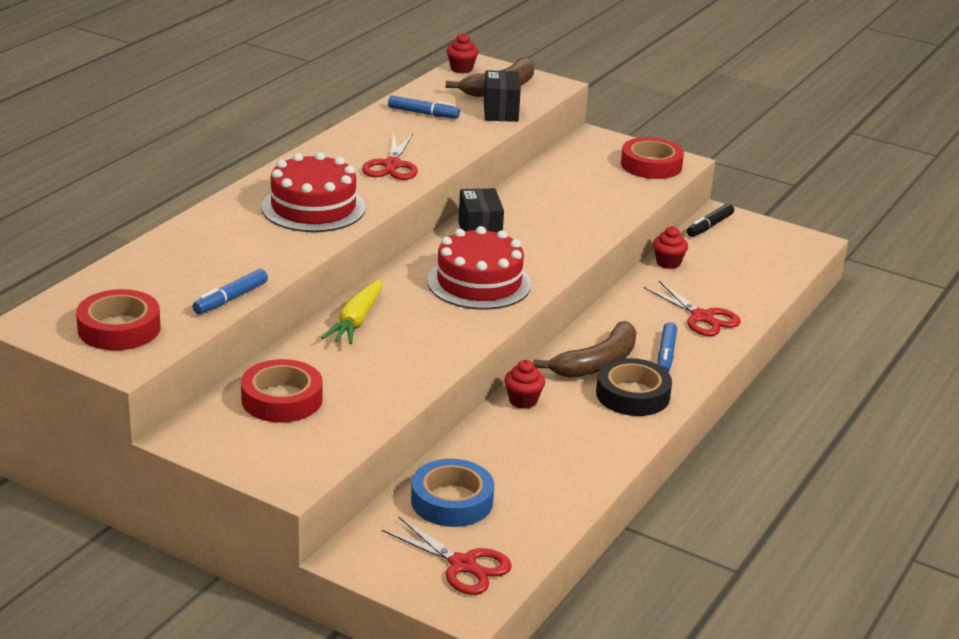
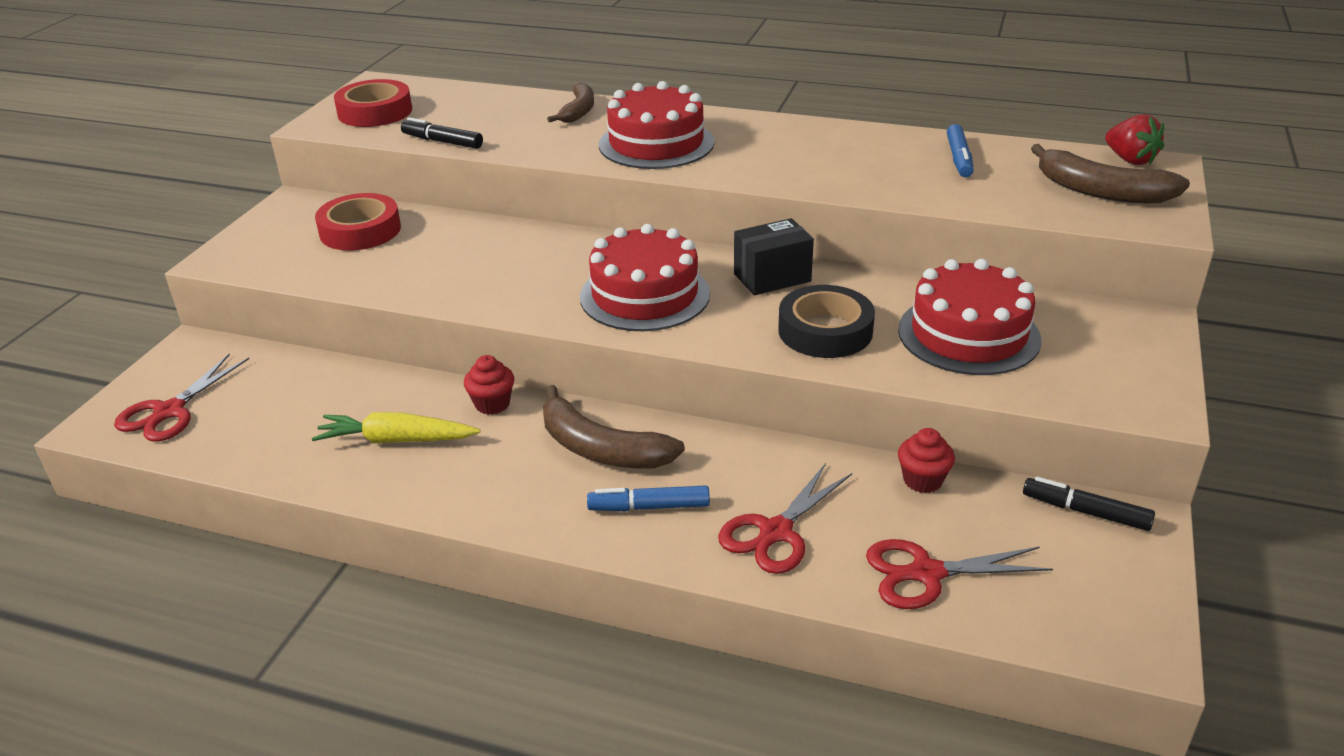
camera: 80 degrees right, 5 degrees up
(212, 229) = (578, 111): none -> brown banana
(230, 299) = (442, 141): blue marker -> black marker
(356, 321) = (523, 240): yellow carrot -> yellow carrot (397, 440)
(392, 165) = (795, 164): red scissors -> red scissors (927, 573)
(452, 501) = (283, 387): blue tape -> none
(461, 69) = (1130, 160): red cupcake -> red strawberry
(500, 112) = (1023, 201): black box -> none
(585, 189) = (968, 334): none -> red cake
(632, 395) = (532, 488): black tape -> black tape (825, 331)
(651, 165) = (1110, 381): red tape -> none

